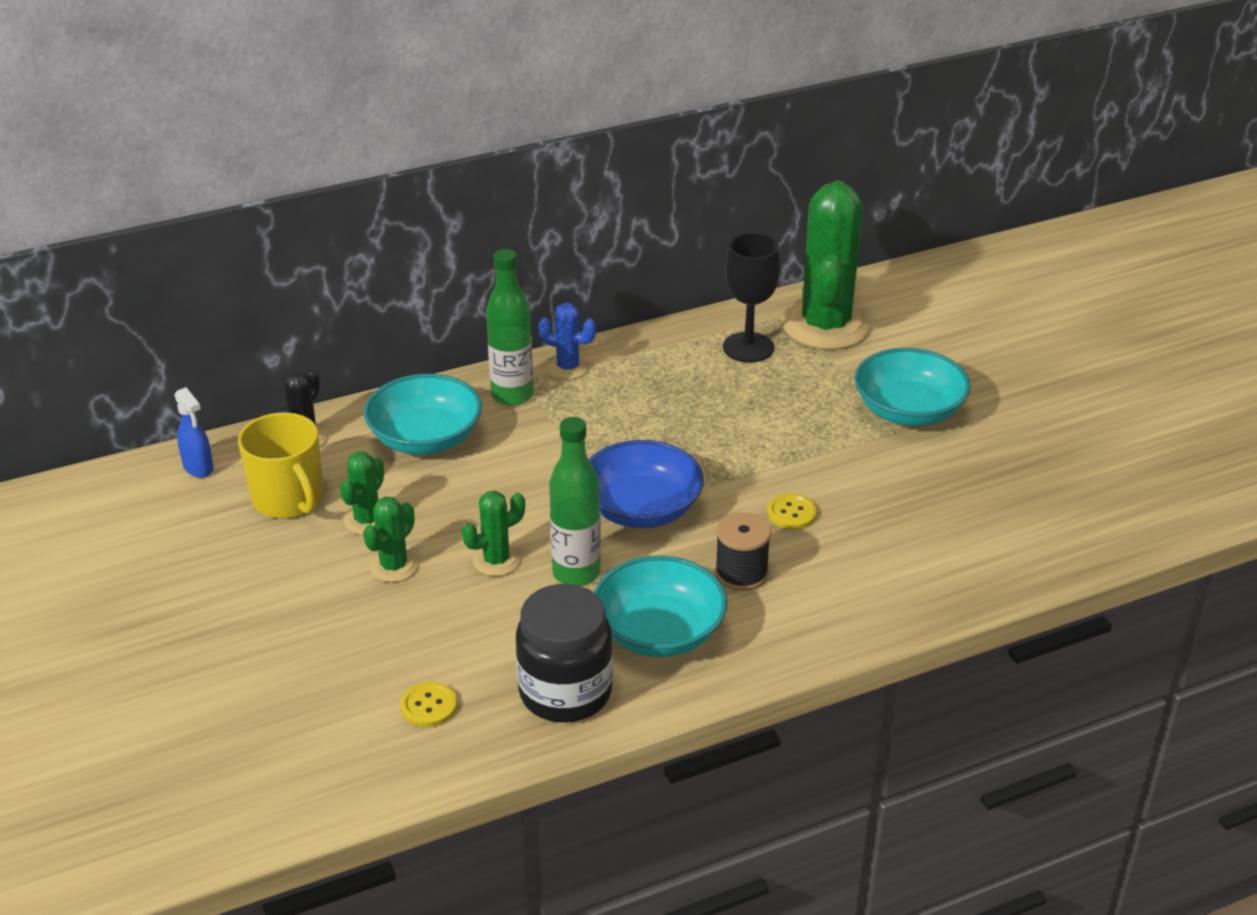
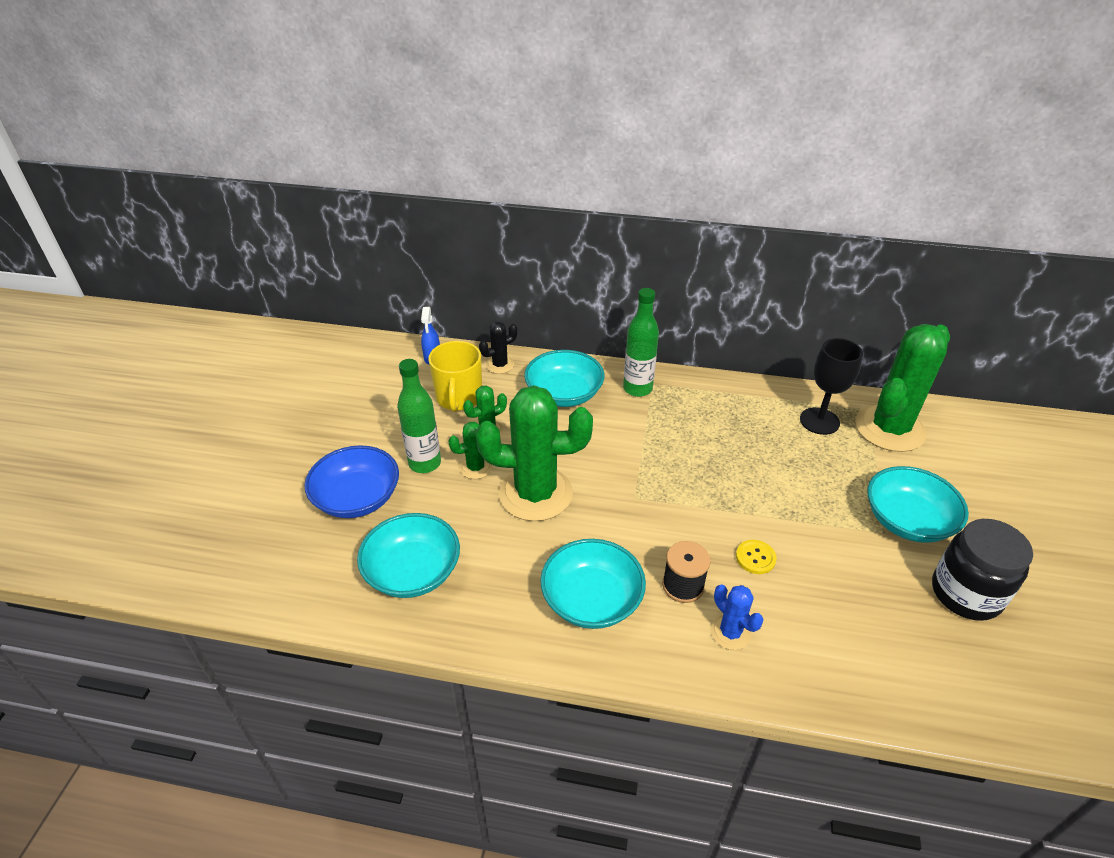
camera: 35 degrees right, 5 degrees up
(428, 706) = (413, 572): yellow button -> turquoise bowl
(496, 561) = (535, 493): green cactus -> green cactus, size x2.18
(565, 692) = (497, 610): black jar -> black jar (965, 593)
(568, 368) = (686, 385): blue cactus -> blue cactus (730, 632)
(576, 573) = (575, 527): green bottle -> green bottle (425, 463)
(641, 509) = (654, 503): blue bowl -> blue bowl (357, 498)

